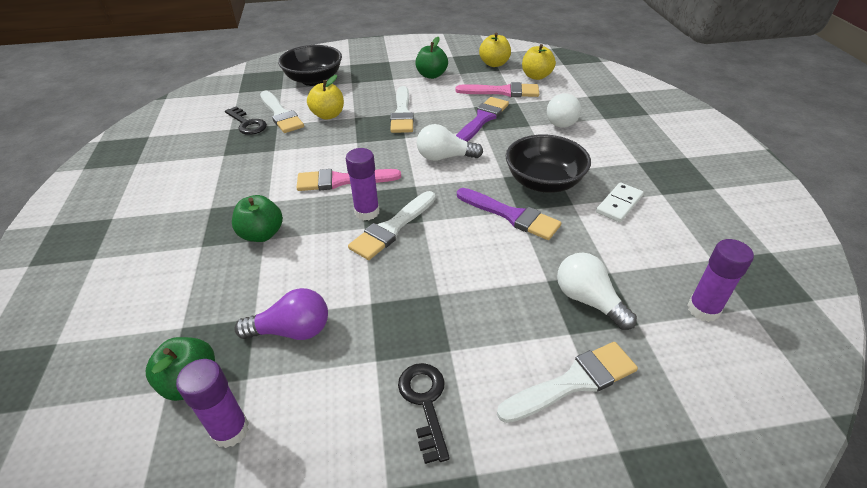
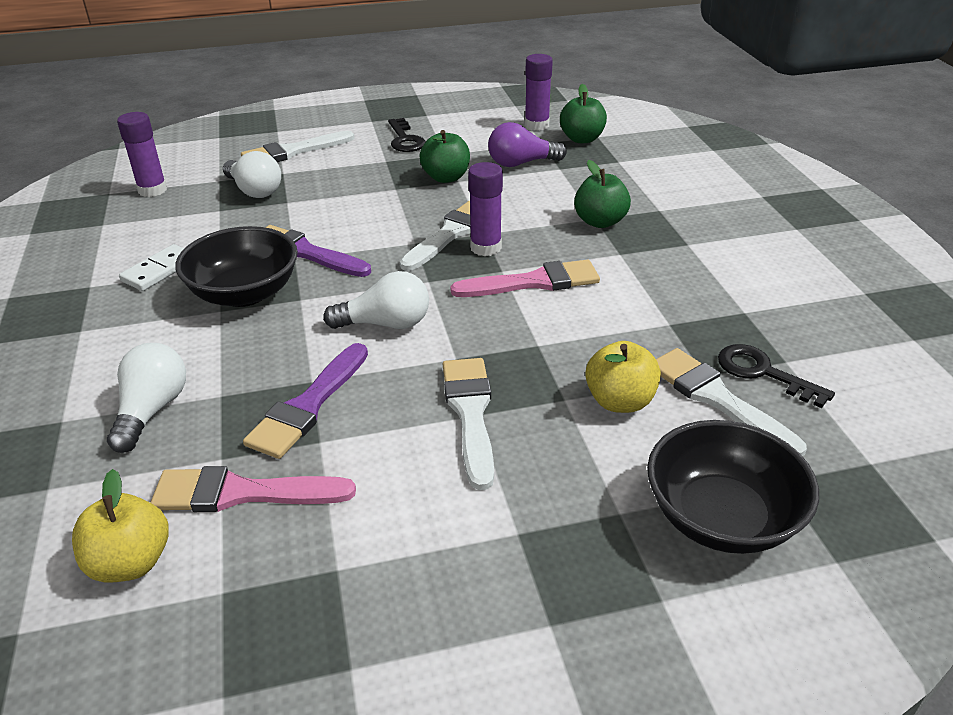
camera: 175 degrees right, 5 degrees down
(431, 75) = (415, 553): green apple -> green apple (446, 177)
(494, 64) = (228, 623): yellow apple -> none

